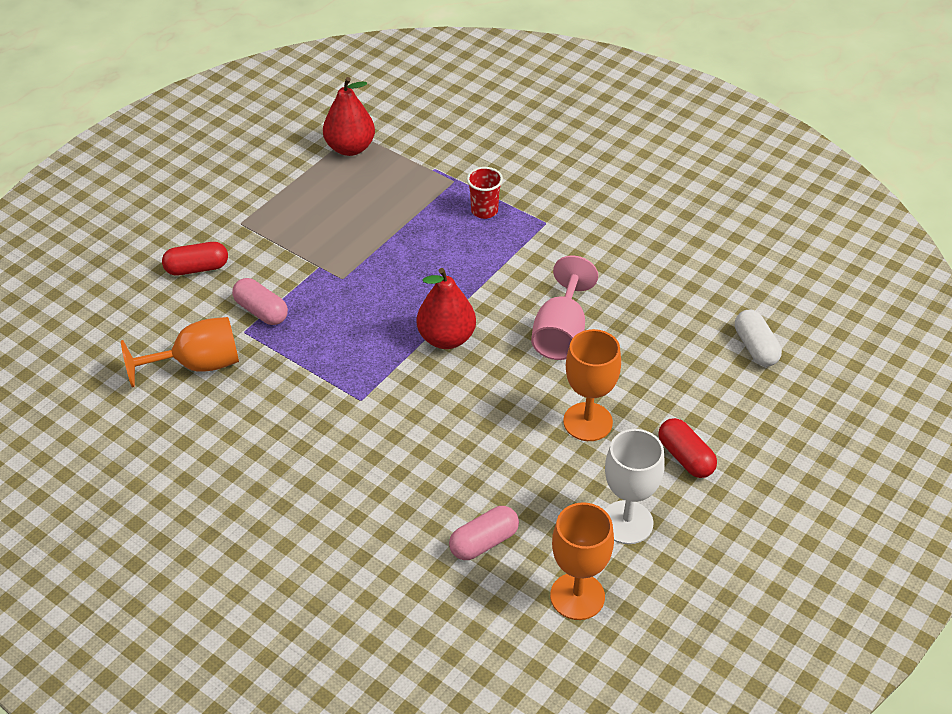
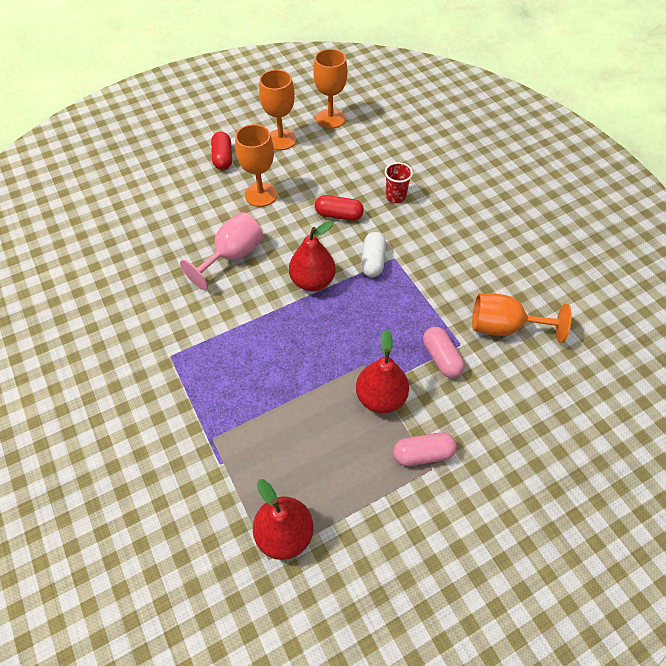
camera: 155 degrees left, 10 degrees up
(197, 268) = (485, 426): red capsule -> red capsule (339, 215)
(312, 258) = (380, 397): none -> red pear
(484, 211) = (209, 390): red cup -> red cup (395, 196)
(484, 542) = (362, 155): pink capsule -> pink capsule (423, 454)
(627, 522) = (281, 140): white goblet -> orange goblet
(755, 347) = (122, 202): white capsule -> white capsule (373, 261)

